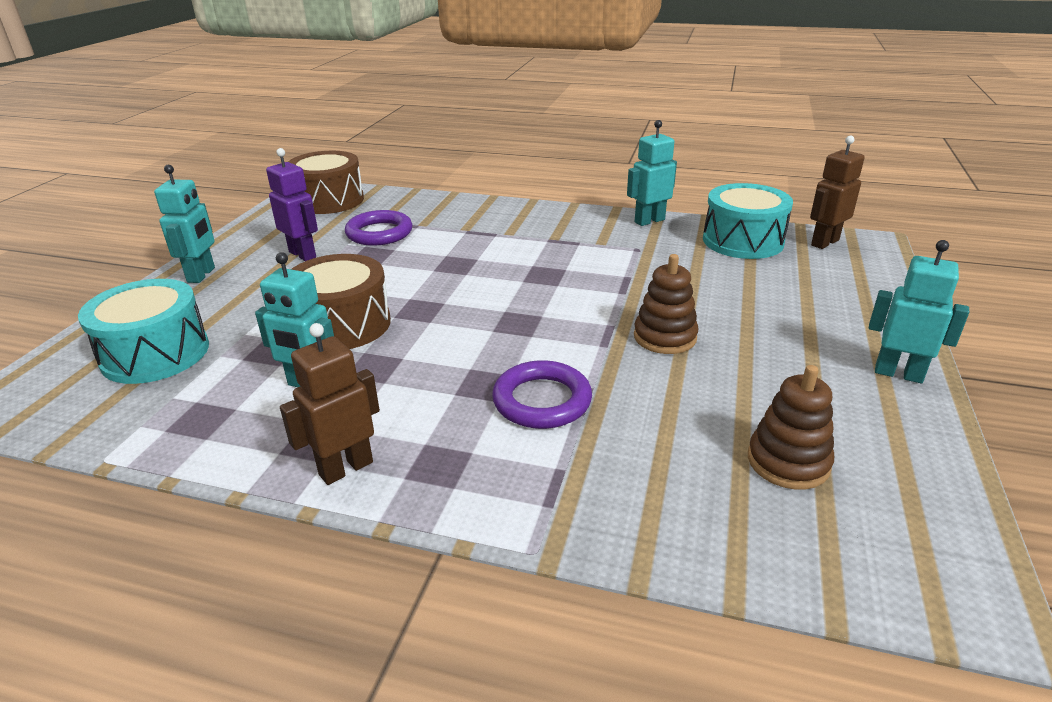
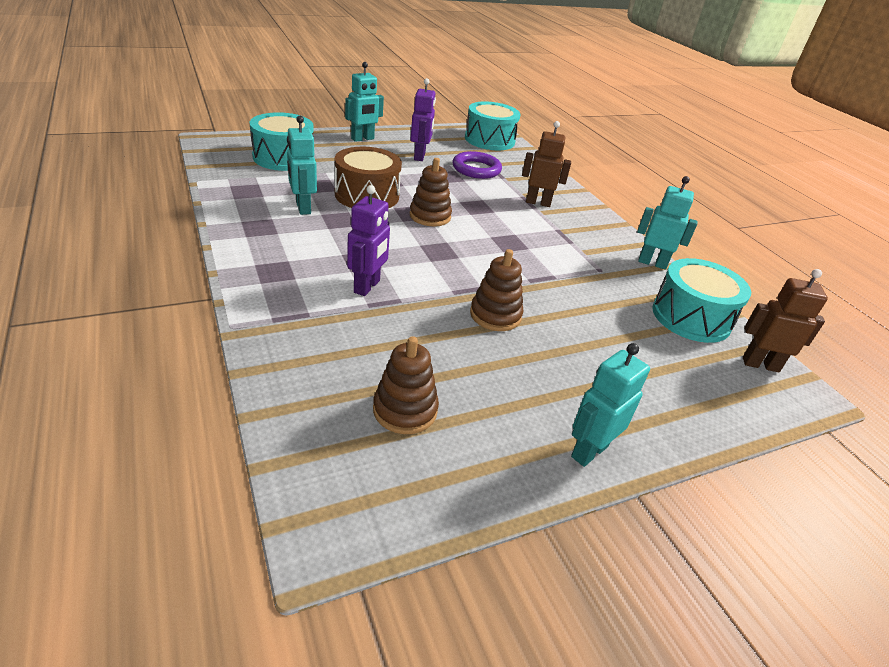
camera: 45 degrees right, 5 degrees up
(329, 200) = (489, 140): brown drum -> turquoise drum
(345, 468) = (247, 244): brown robot -> brown robot (538, 202)
(441, 300) = (430, 216): none -> brown stacking toy
(542, 400) = (367, 287): purple ring -> purple robot
(898, 373) = (589, 451): turquoise robot -> turquoise robot turned 120 degrees counterclockwise

